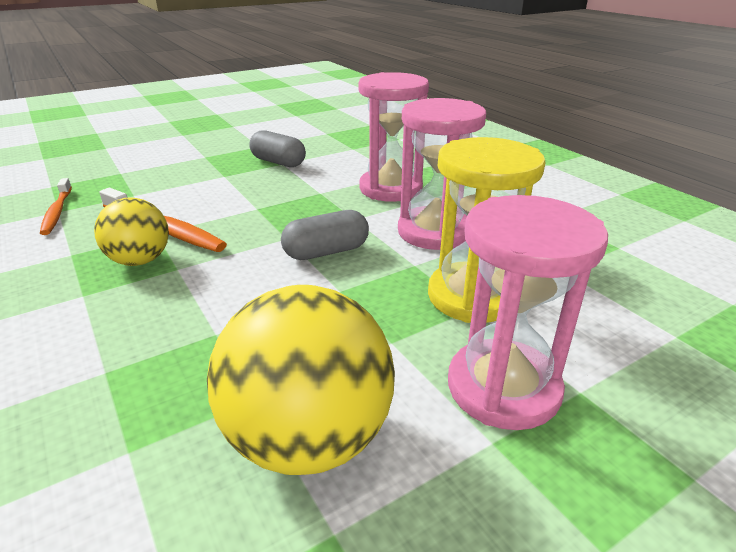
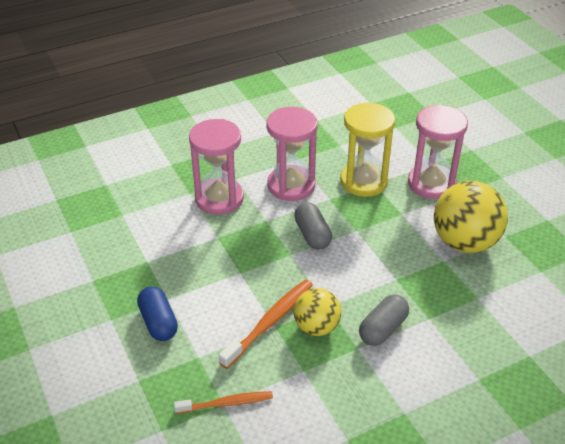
camera: 85 degrees left, 10 degrees up
(191, 174) = (158, 322): none -> blue capsule
(278, 162) = (144, 264): grey capsule -> grey capsule (383, 329)

